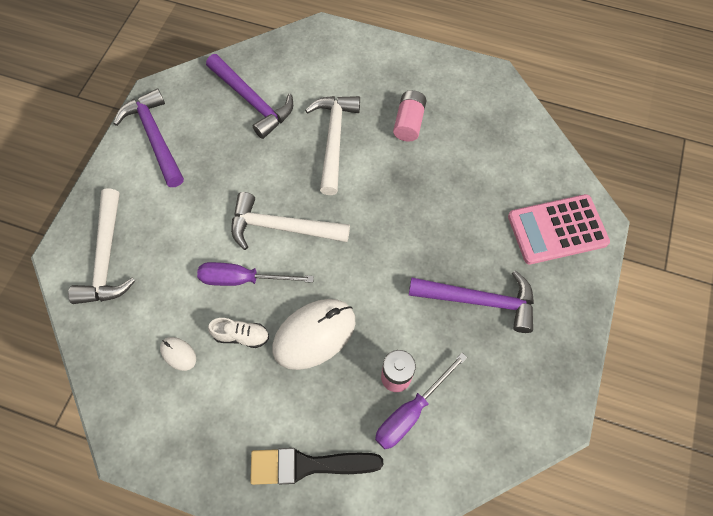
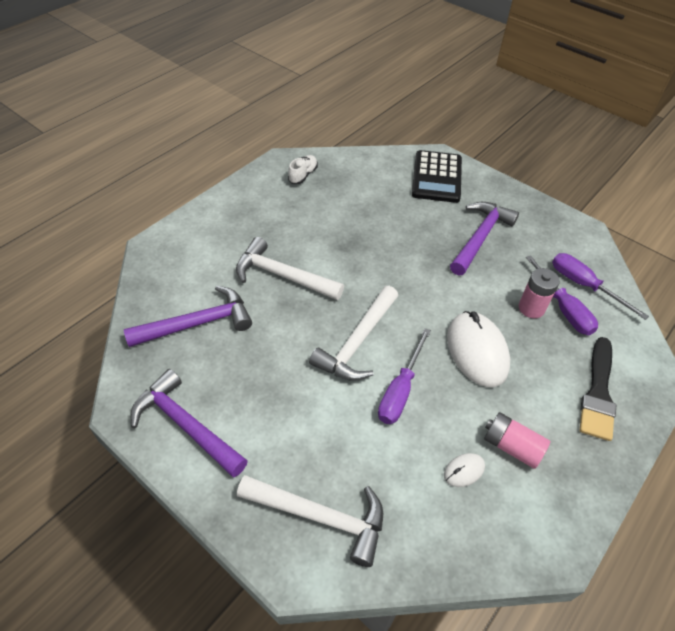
camera: 70 degrees left, 15 degrees down
(155, 137) = (185, 425): purple hammer -> purple hammer turned 45 degrees clockwise
(241, 336) = (461, 408): white shoe -> white shoe (303, 175)
(408, 123) = (295, 222): pink battery -> pink battery (511, 446)
(458, 431) = (584, 285): none -> purple screwdriver
(557, 229) = (436, 177): pink calculator -> black calculator

